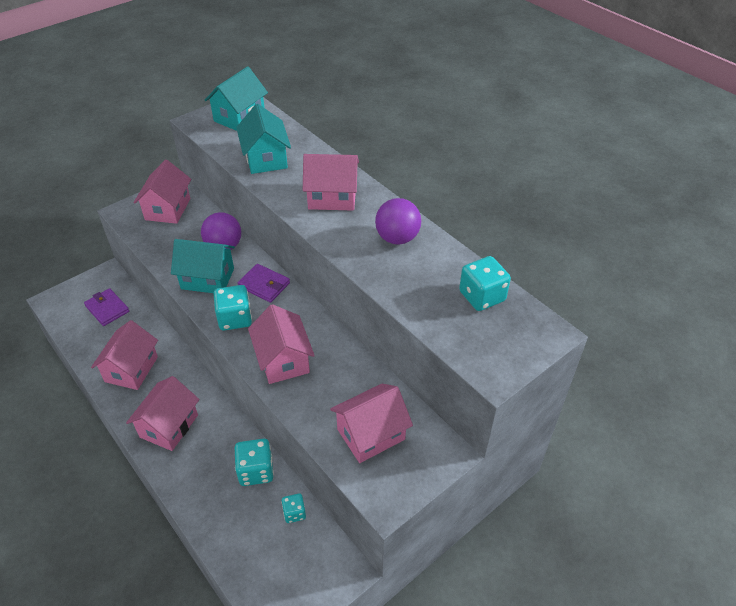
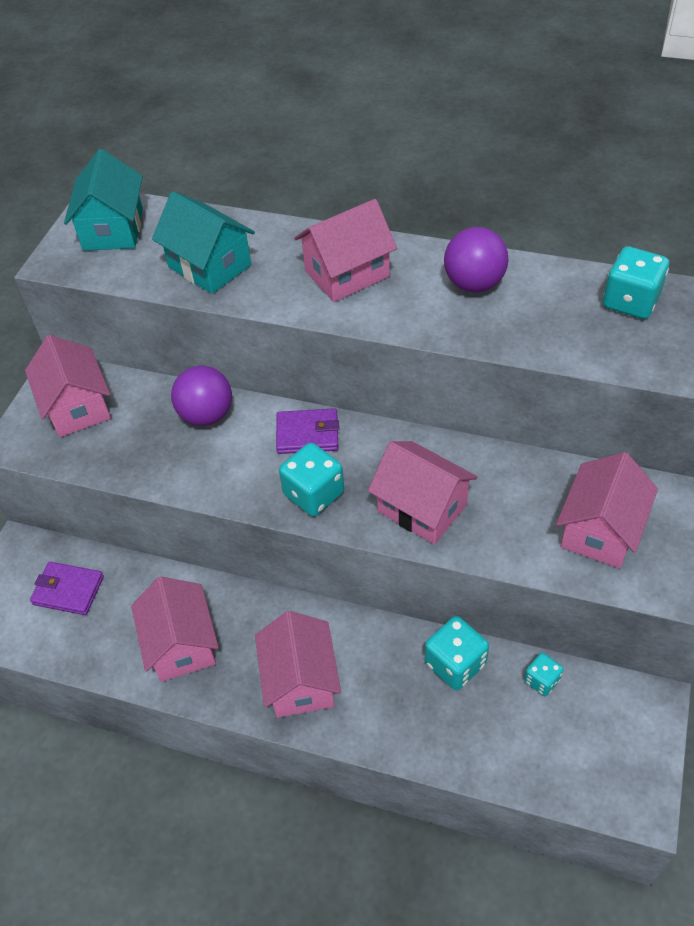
camera: 30 degrees left, 5 degrees up
(207, 278) = (227, 465): turquoise house -> none

